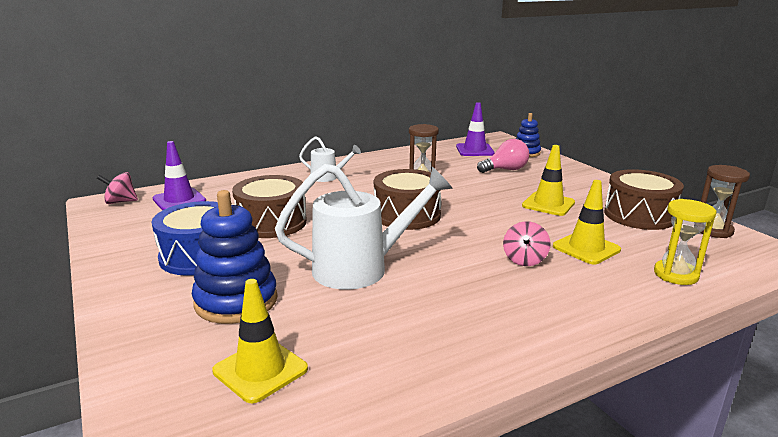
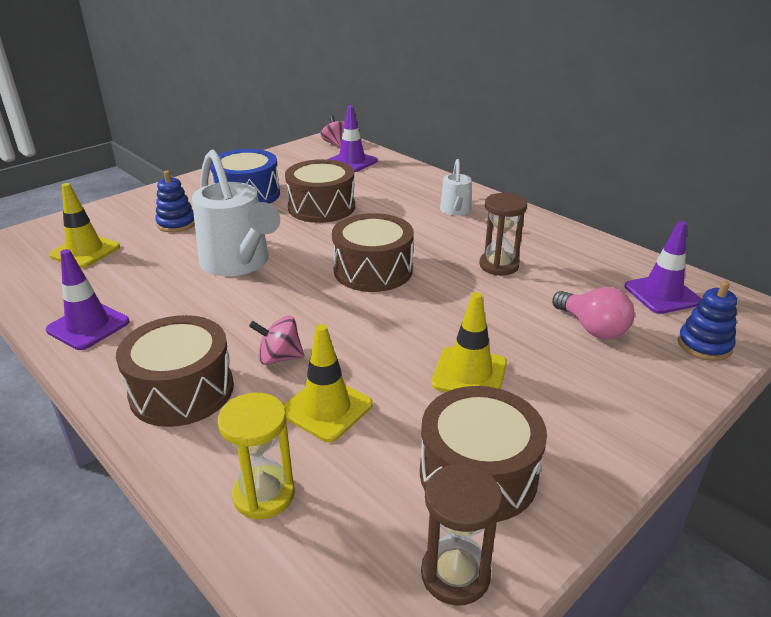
camera: 75 degrees right, 10 degrees up
(236, 301) = (176, 224): blue stacking toy -> blue stacking toy, size x0.60
(452, 357) = (88, 326): none -> purple traffic cone
(567, 302) = (182, 390): none -> brown drum

